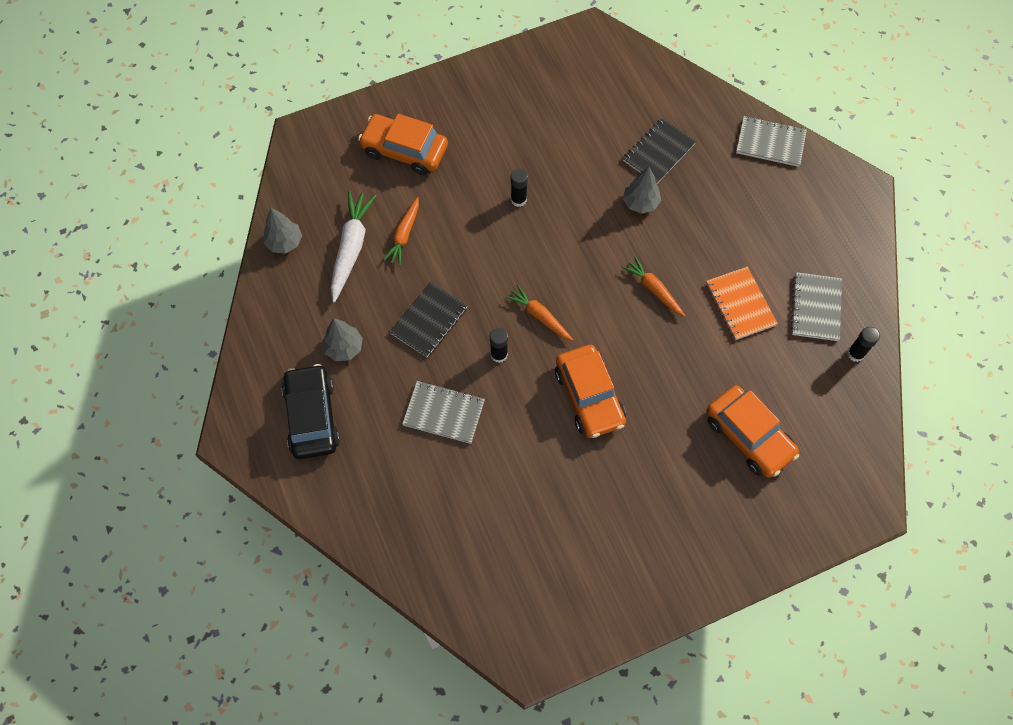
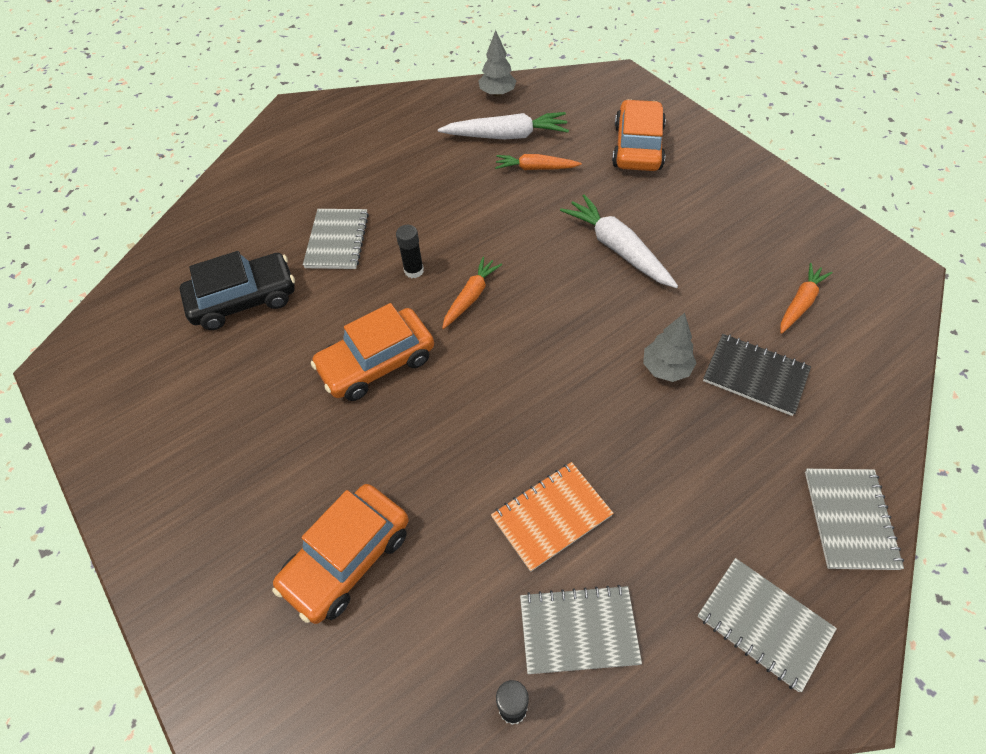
camera: 80 degrees right, 10 degrees down
(312, 417) = (320, 151): black car -> black car (244, 299)
(344, 348) = (396, 155): grey tree -> none
(429, 320) = (441, 207): black notebook -> none
(518, 200) = (617, 248): black glue stick -> white carrot
(653, 289) = (541, 405): orange carrot -> orange carrot (800, 303)
(825, 210) = (764, 623): none -> grey notebook

